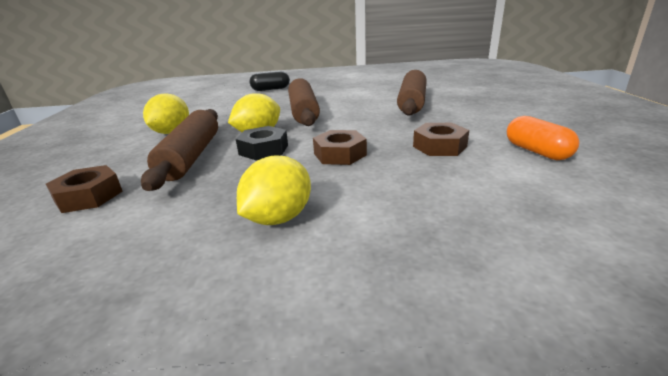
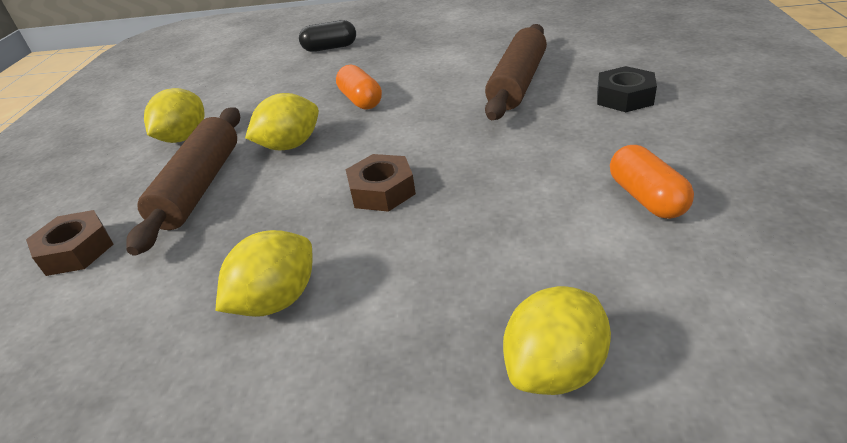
camera: 10 degrees right, 10 degrees up
(263, 150) = (289, 177): black nut -> black nut (624, 97)
(303, 112) = (361, 100): brown rolling pin -> orange capsule
(439, 146) = (518, 181): brown nut -> none
(533, 247) = (555, 368): none -> yellow lemon

